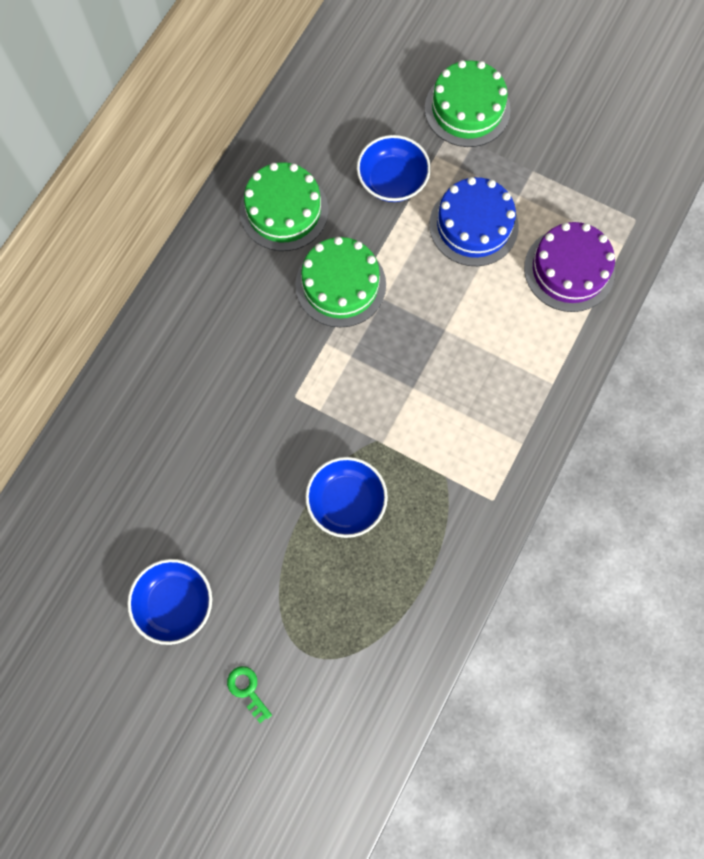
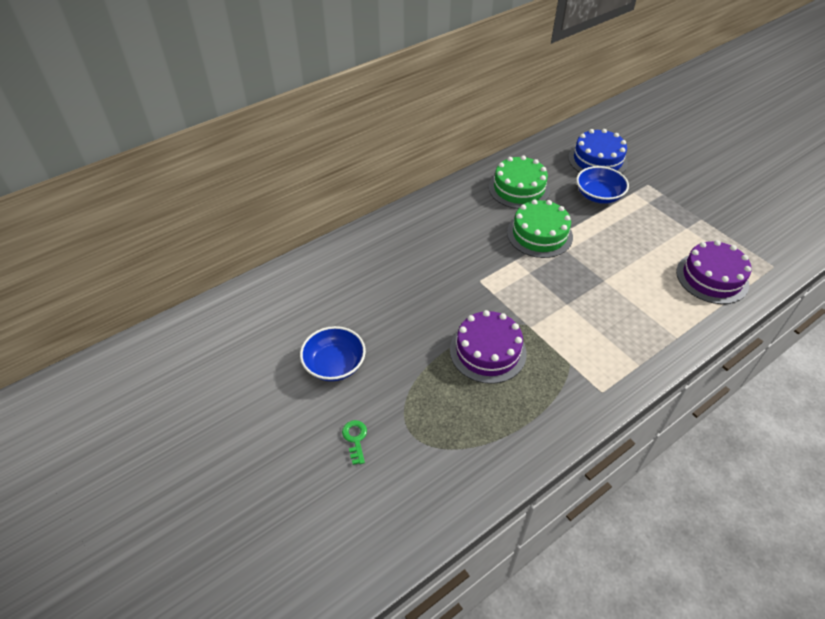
camera: 25 degrees right, 25 degrees down
(346, 501) = (488, 351): blue bowl -> purple cake
(467, 109) = (664, 177): green cake -> none
(473, 225) = (647, 233): blue cake -> blue cake (597, 160)

